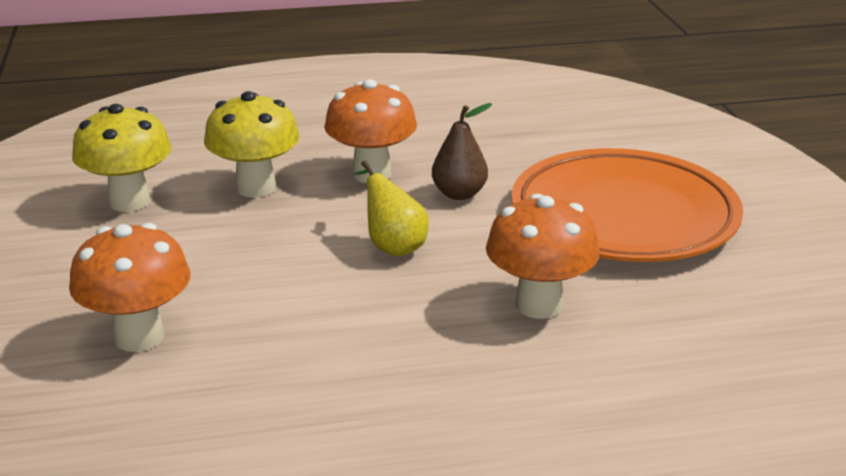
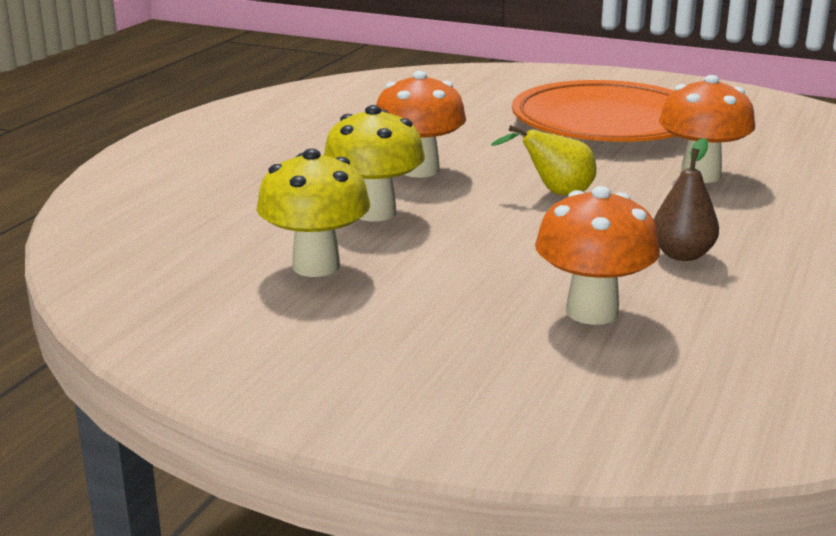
camera: 55 degrees left, 5 degrees down
(459, 194) = (501, 154): brown pear -> brown pear (682, 255)

